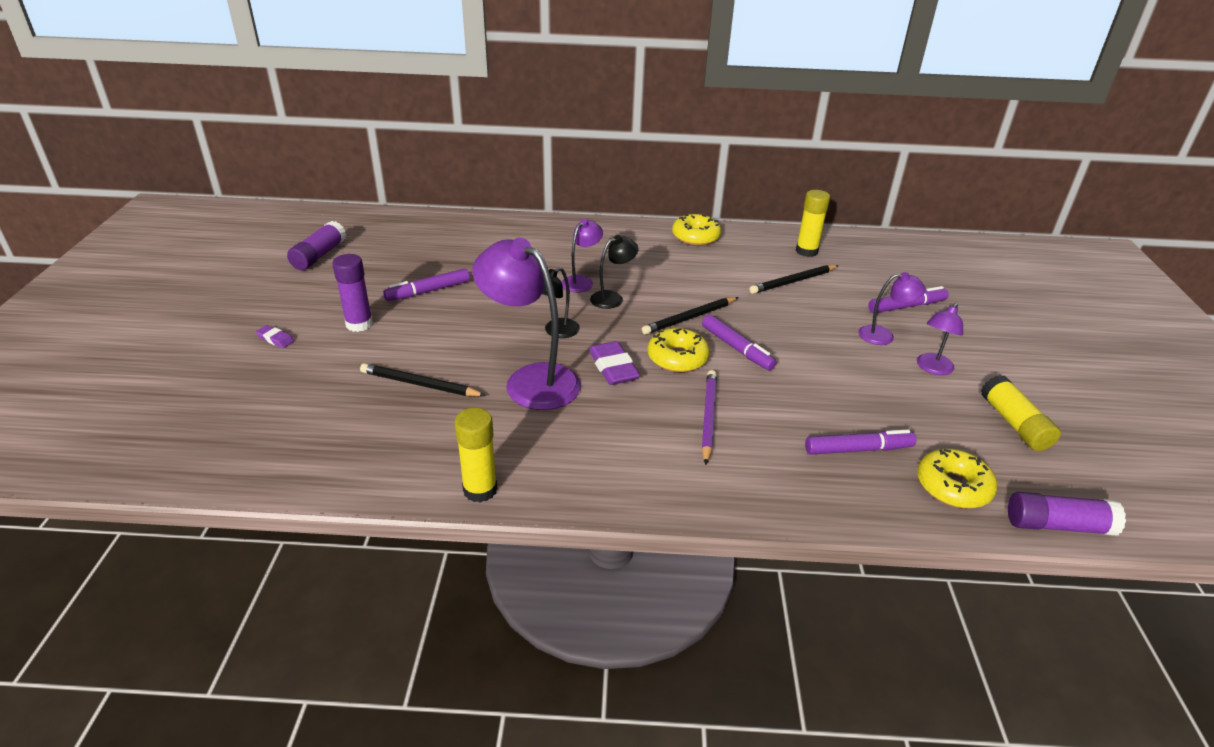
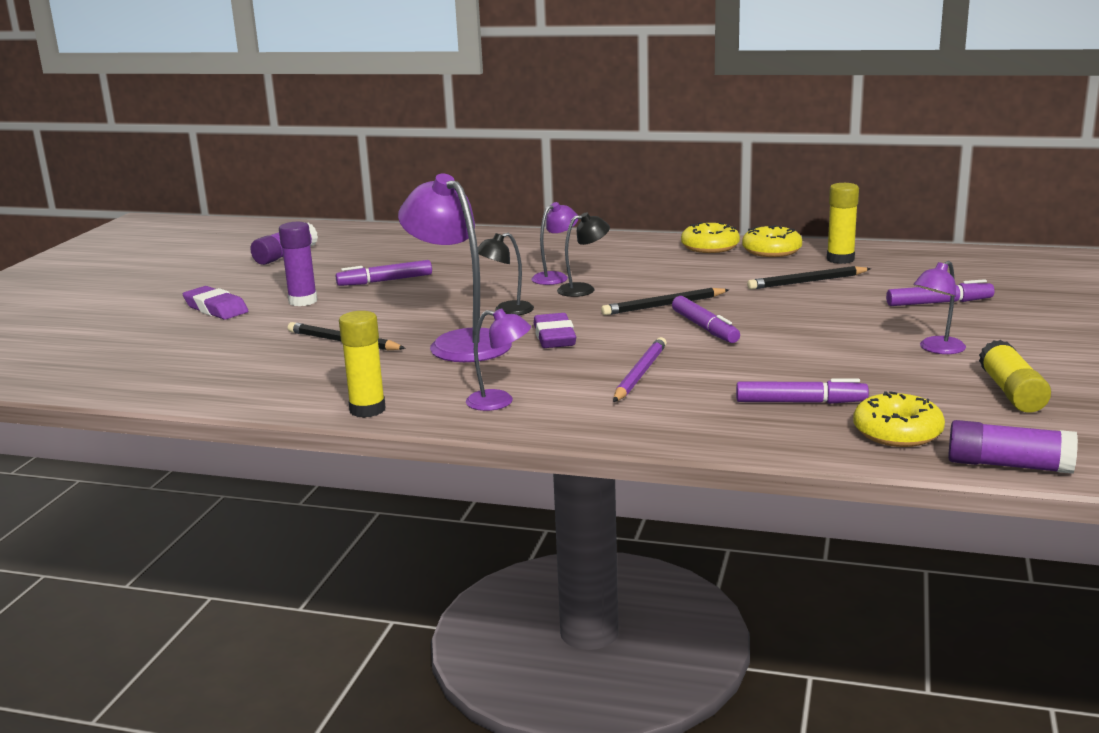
camera: 15 degrees right, 15 degrees down
(275, 339) = (216, 309): purple eraser -> purple eraser, size x1.86
(677, 358) = (631, 333): yellow donut -> yellow donut (771, 251)
(883, 335) = (892, 323): purple lamp -> purple lamp (499, 402)

